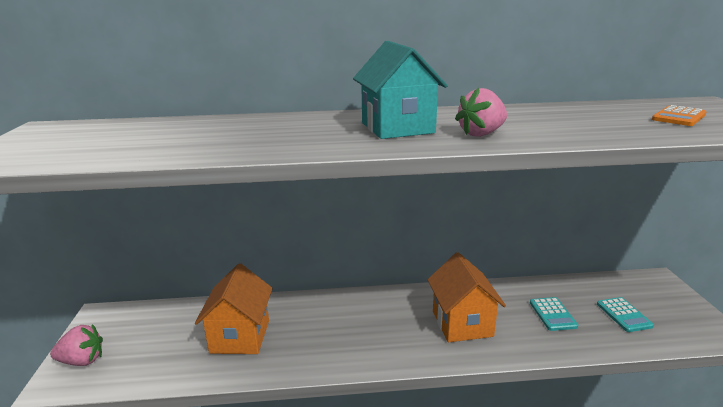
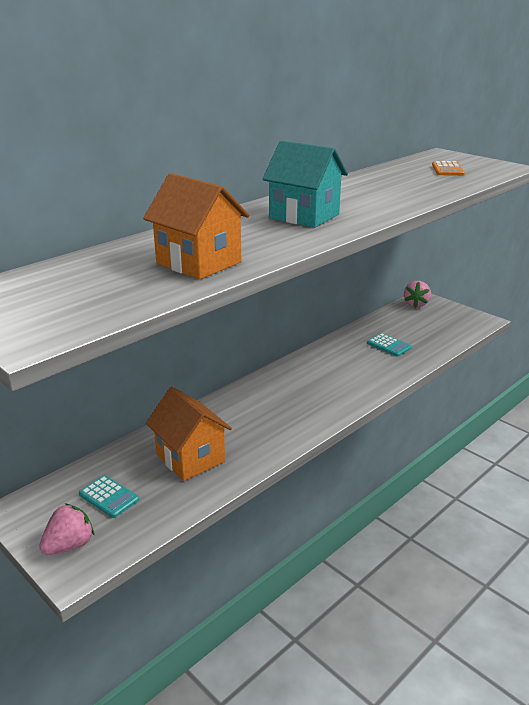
camera: 40 degrees left, 5 degrees up
(462, 323) = (341, 375): orange house -> orange house (198, 263)
(481, 134) = (368, 208): pink strawberry -> pink strawberry (416, 304)
(624, 315) = (427, 329): turquoise calculator -> turquoise calculator (109, 497)

